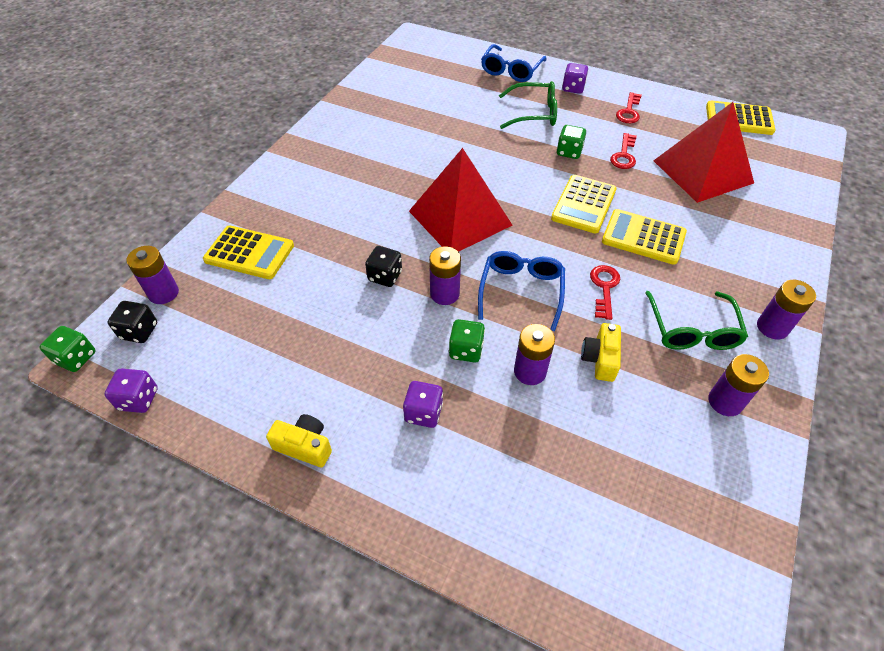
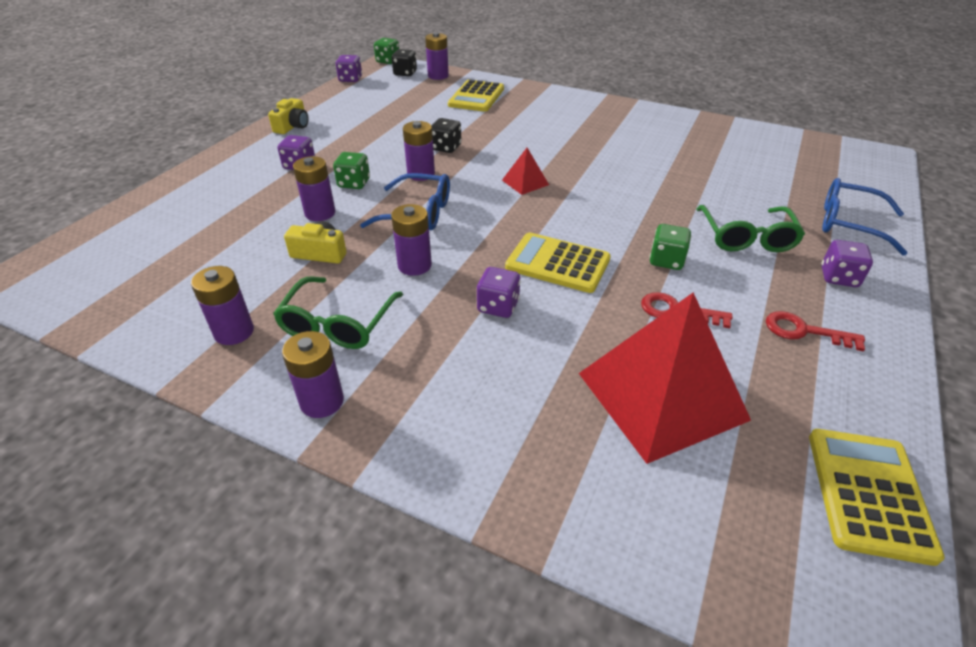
camera: 90 degrees right, 10 degrees down
(460, 218) = (525, 182): red pyramid -> red pyramid, size x0.43
(604, 288) = (414, 265): red key -> purple battery
(643, 237) = (498, 306): yellow calculator -> purple dice
(692, 330) = (337, 324): green glasses -> green glasses turned 75 degrees counterclockwise

